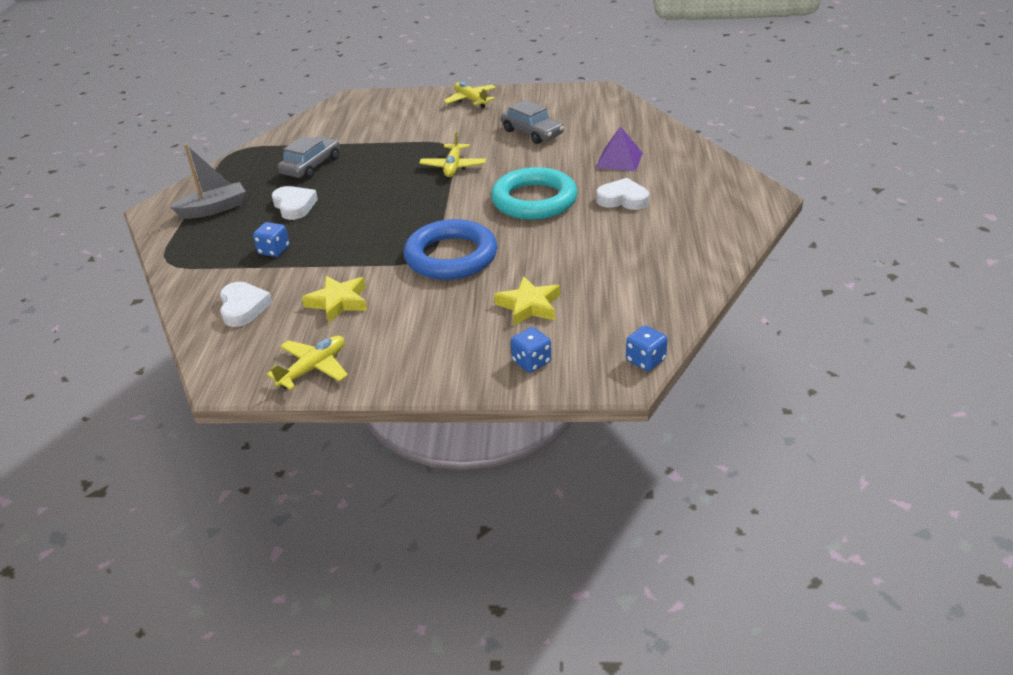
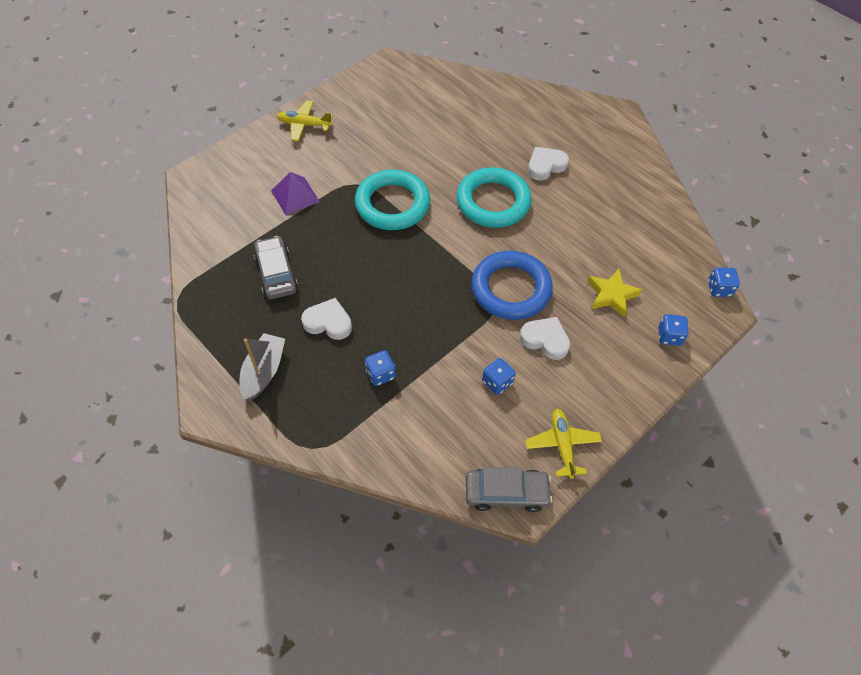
camera: 50 degrees left, 20 degrees up
(243, 308) = (440, 439): white heart -> white heart (545, 340)
(338, 302) = (497, 382): yellow star -> blue dice
(453, 167) = (392, 204): yellow plane -> turquoise ring
(532, 133) = (401, 135): grey car -> grey car (506, 493)
(619, 160) = (496, 129): purple pyramid -> purple pyramid (295, 196)

